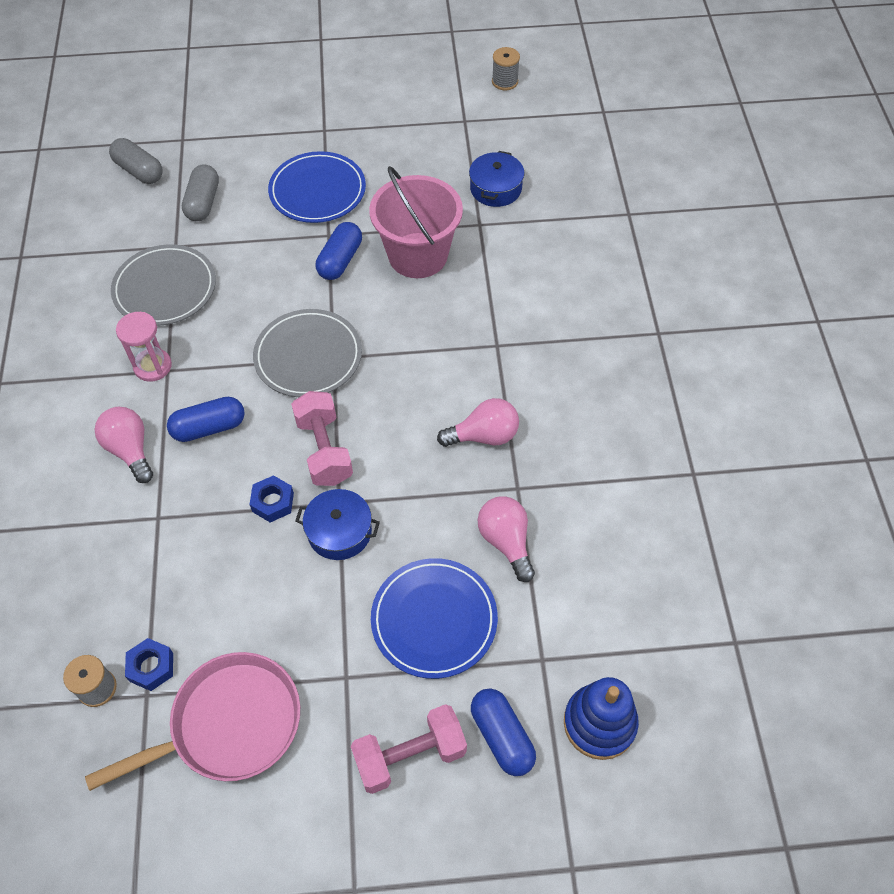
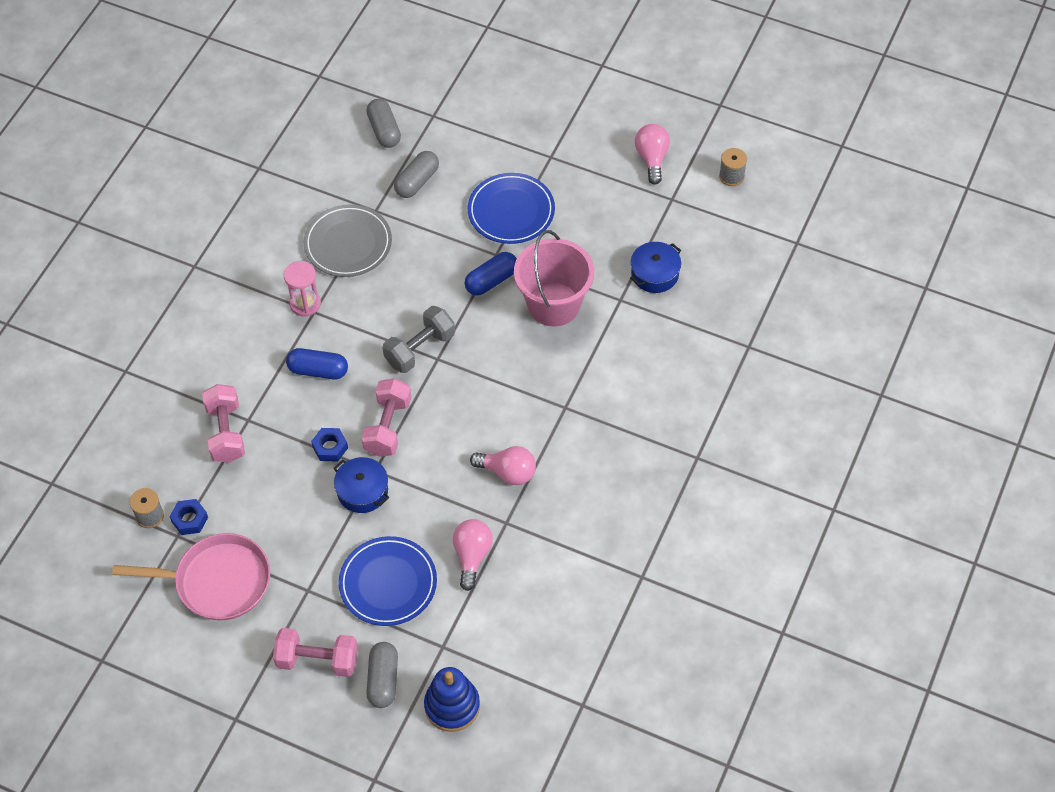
camera: 30 degrees right, 0 degrees up
(130, 450) = (256, 361): pink light bulb -> pink light bulb (652, 158)
(139, 544) = (226, 432): none -> pink dumbbell
(308, 356) = (420, 349): grey plate -> grey dumbbell
(502, 736) = (383, 680): blue capsule -> grey capsule

